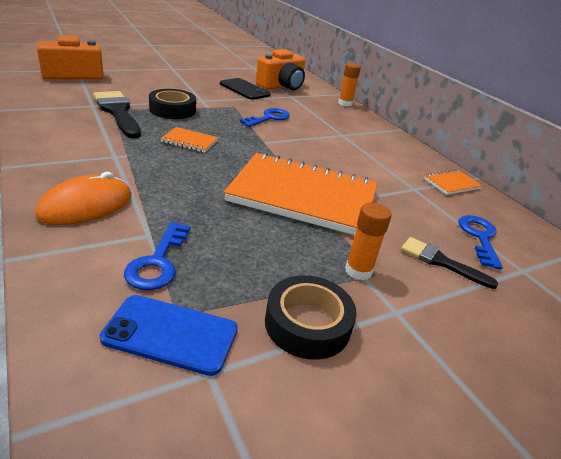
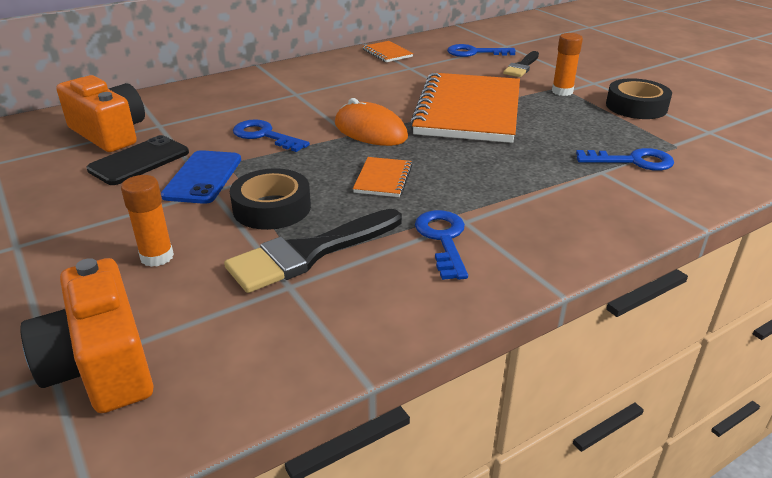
camera: 90 degrees left, 0 degrees up
(86, 205) = (588, 212): orange mouse -> orange mouse (370, 130)
(99, 145) = (443, 239): none -> blue key
(171, 334) = (696, 146): blue phone -> blue phone (203, 177)
(345, 103) = (178, 91): orange glue stick -> orange glue stick (157, 257)

